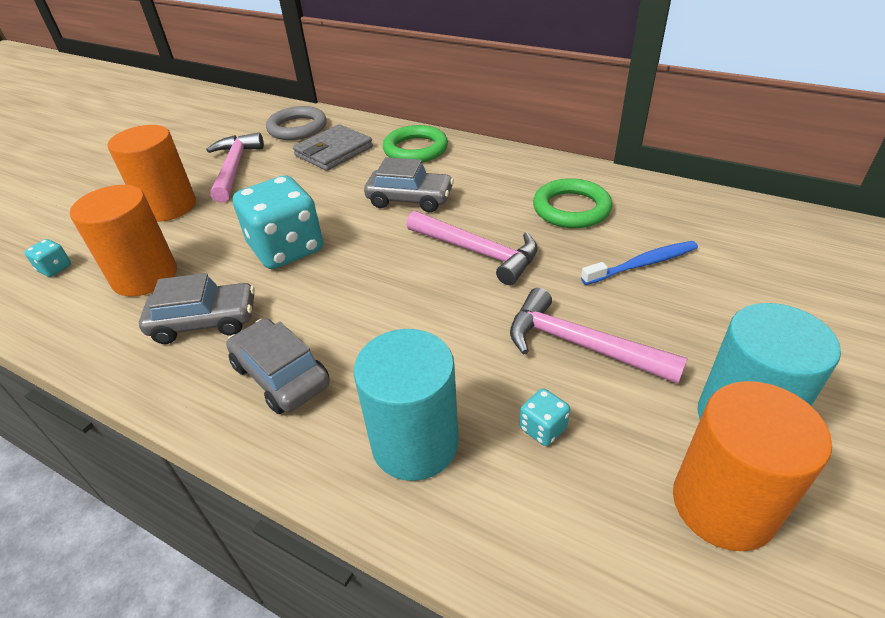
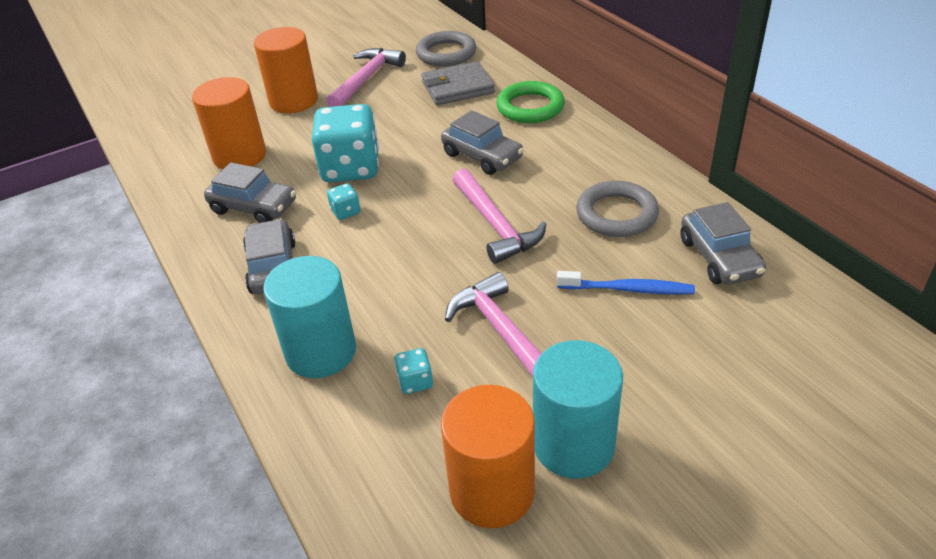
camera: 30 degrees right, 0 degrees up
(55, 268) = (188, 128): turquoise dice -> turquoise dice (345, 212)
(571, 209) = (616, 214): green ring -> grey ring
(682, 215) = (719, 257): none -> grey car

